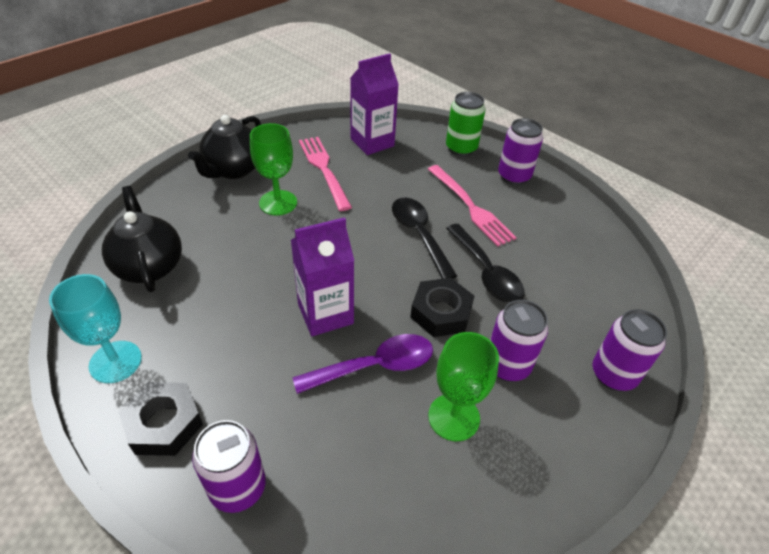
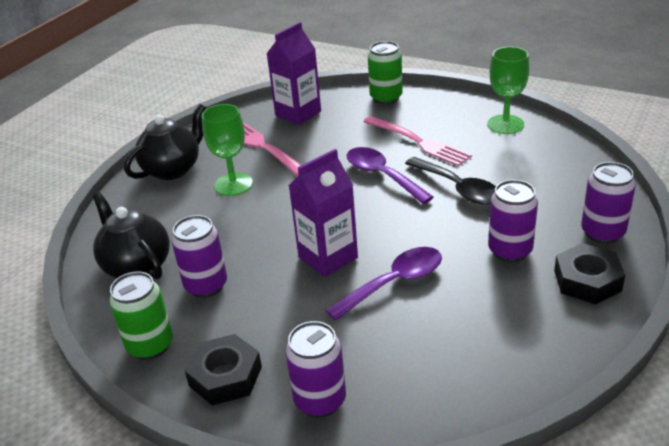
camera: 10 degrees left, 10 degrees down
(115, 362) = (150, 345): turquoise goblet -> green can
(233, 170) = (173, 169): black teapot -> black teapot turned 150 degrees counterclockwise
(419, 235) = (382, 175): black spoon -> purple spoon
(441, 313) = (432, 228): black nut -> black nut (587, 280)
(454, 417) = (482, 299): green goblet -> green goblet (505, 124)
(514, 176) = (446, 108): purple can -> purple can (206, 285)

